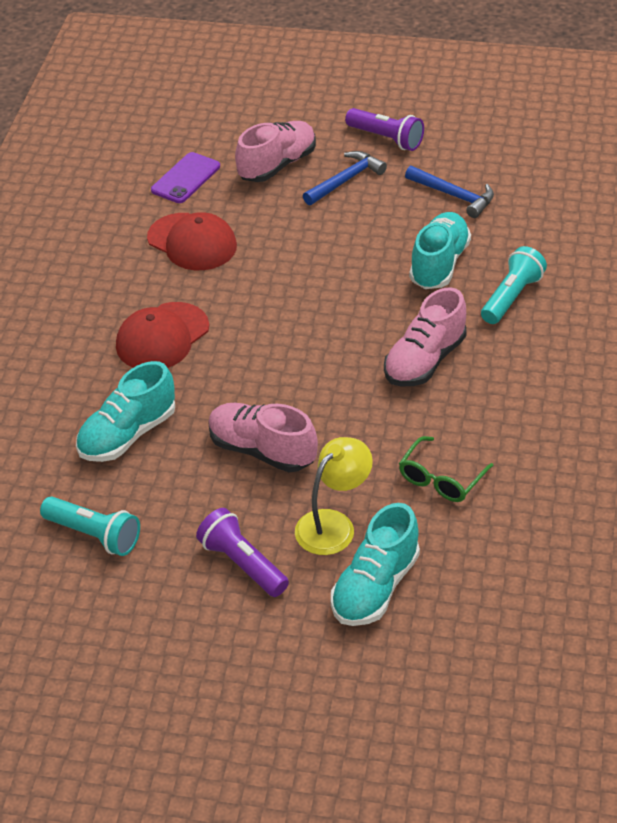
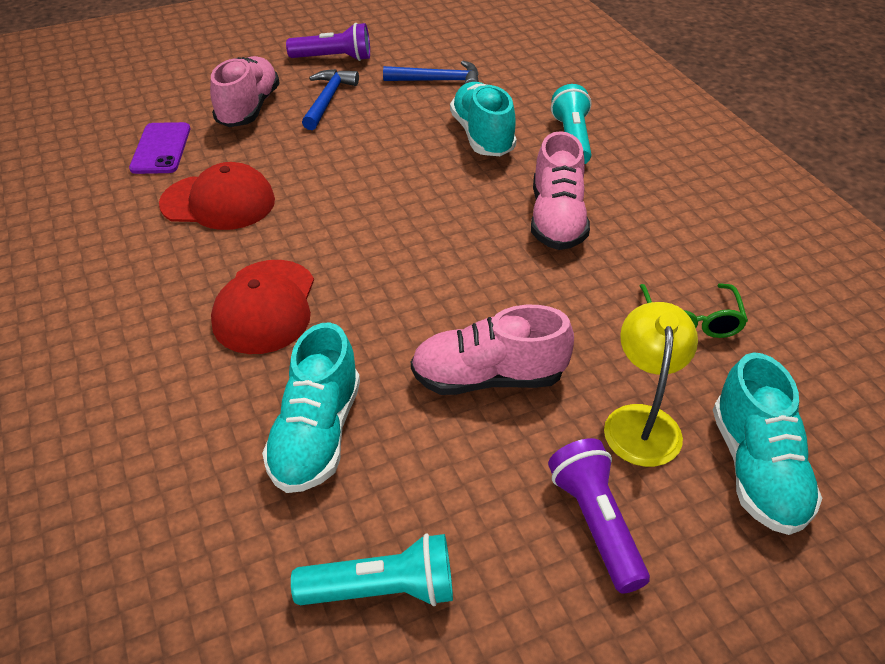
camera: 35 degrees left, 0 degrees up
(242, 564) = (595, 523): purple flashlight -> purple flashlight turned 60 degrees clockwise

